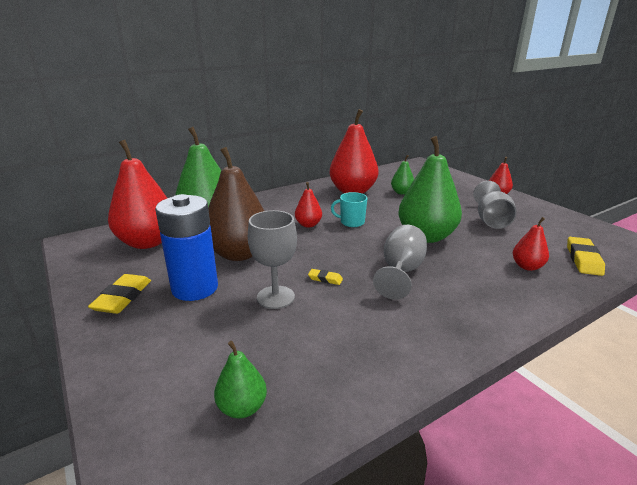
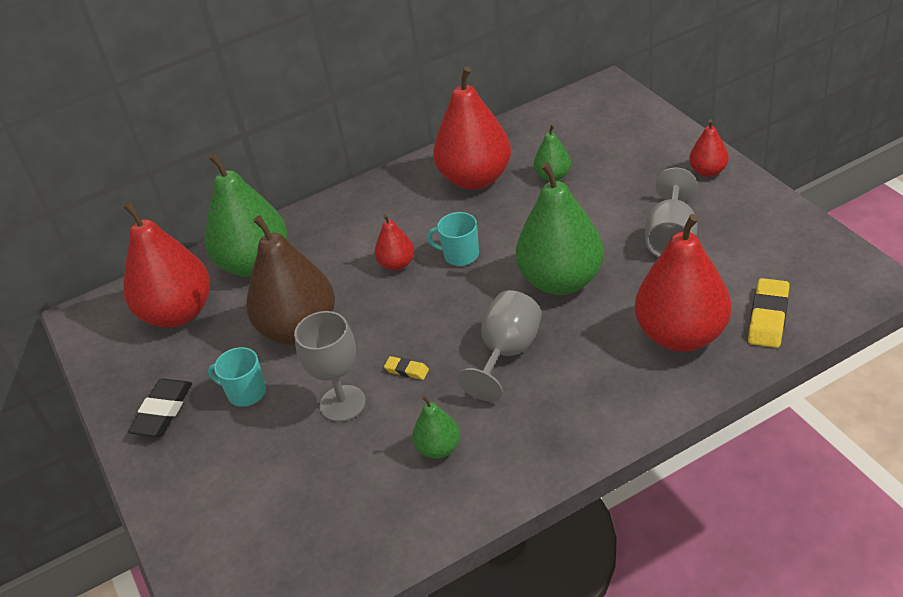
camera: 10 degrees right, 15 degrees up
(122, 297) = (163, 411): yellow eraser -> black eraser
(195, 288) = (246, 393): blue battery -> turquoise mug
(242, 407) = (302, 548): green pear -> green pear (438, 448)
(527, 266) = (681, 335): red pear -> red pear, size x2.08

